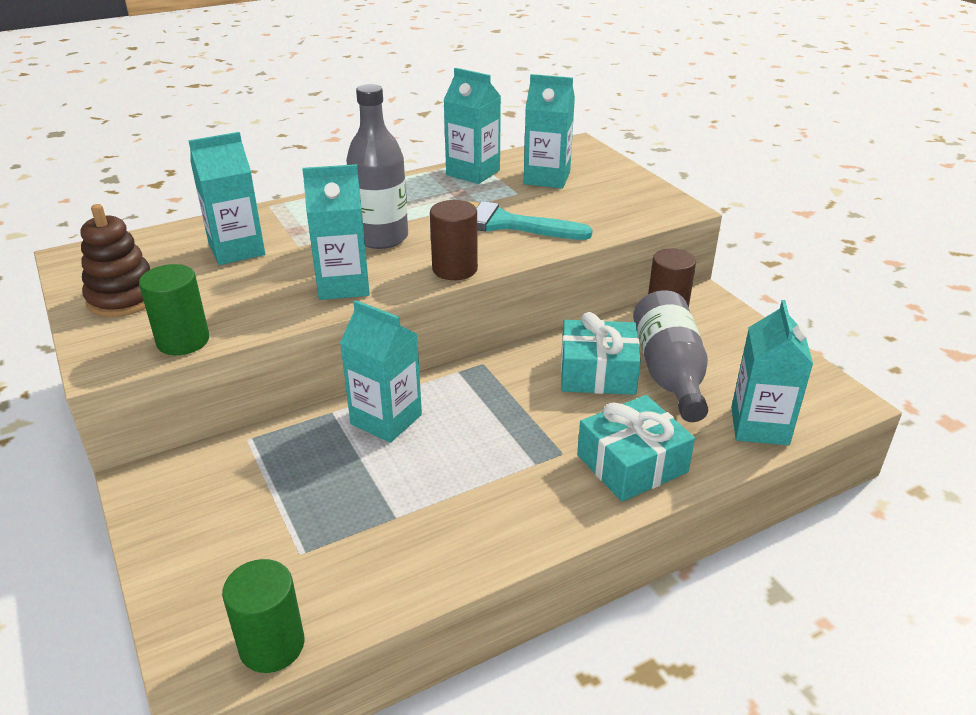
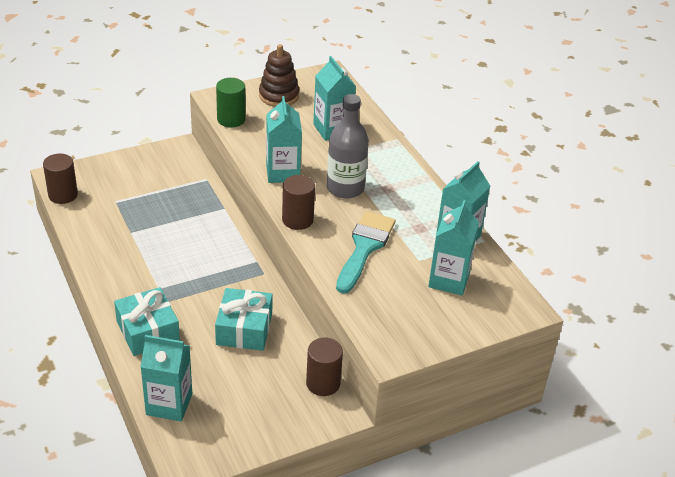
camera: 90 degrees right, 5 degrees up
(272, 645) = (63, 195): green cylinder -> brown cylinder
(386, 419) = (212, 229): turquoise carton -> none
(669, 373) = (238, 368): grey bottle -> none

